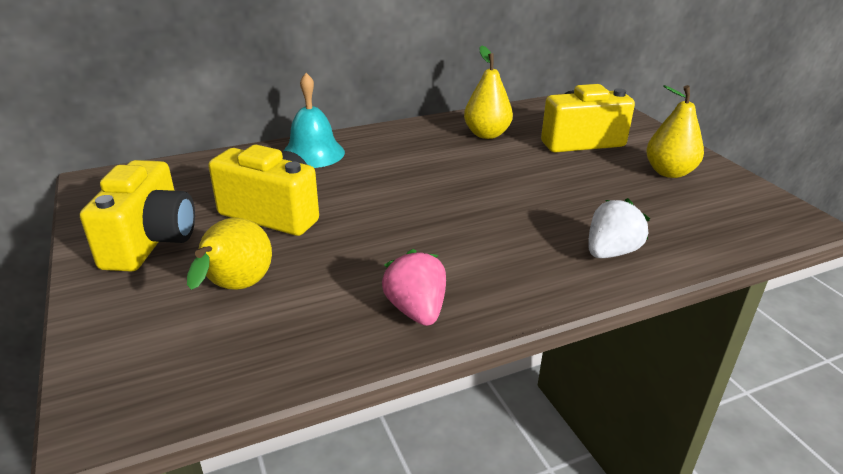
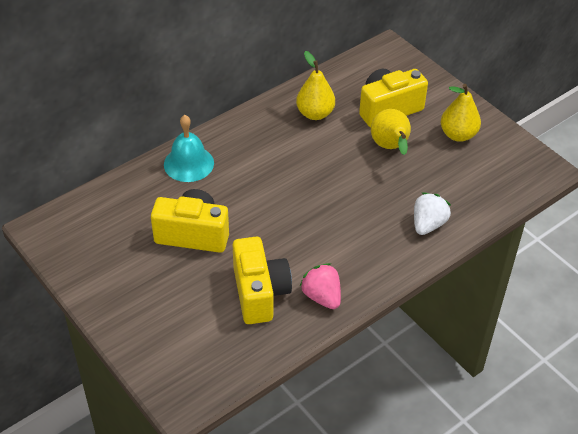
camera: 15 degrees left, 15 degrees up
(151, 242) = (124, 278): yellow camera -> yellow camera (260, 293)
(236, 288) = (204, 304): yellow pear -> yellow pear (390, 147)

